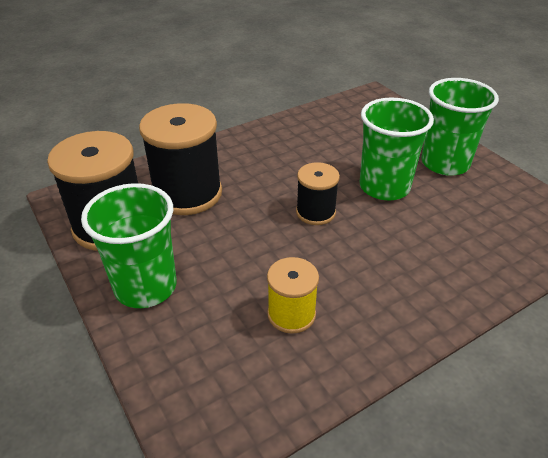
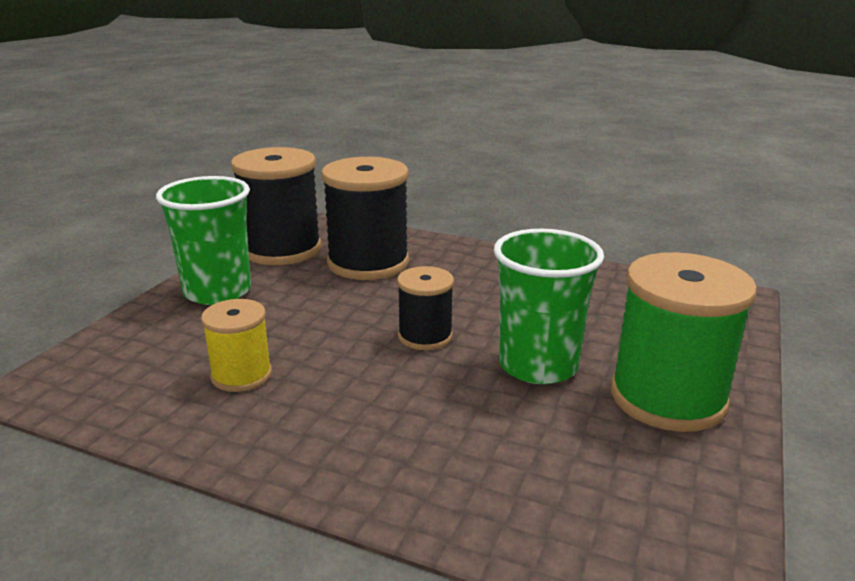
camera: 55 degrees right, 15 degrees down
(445, 163) = (667, 397): green cup -> green spool

